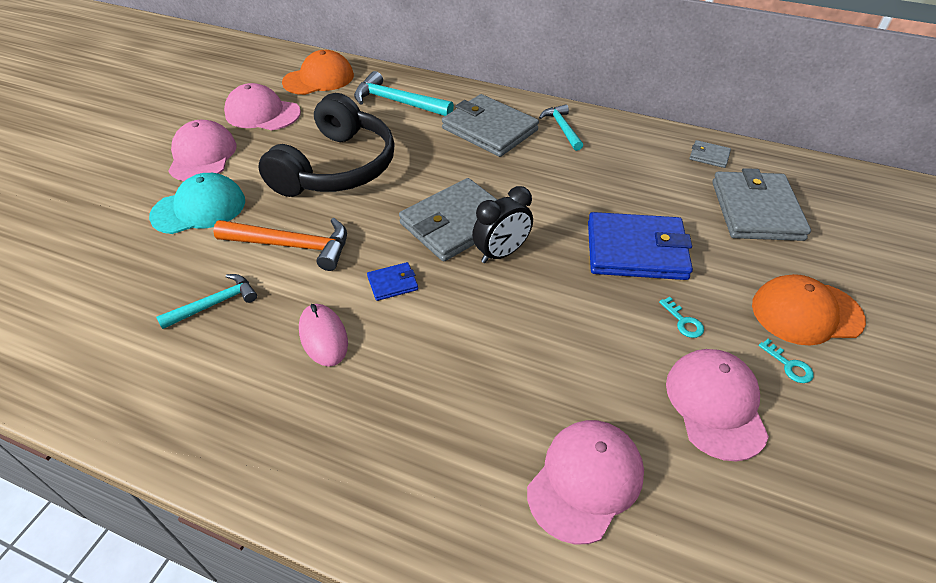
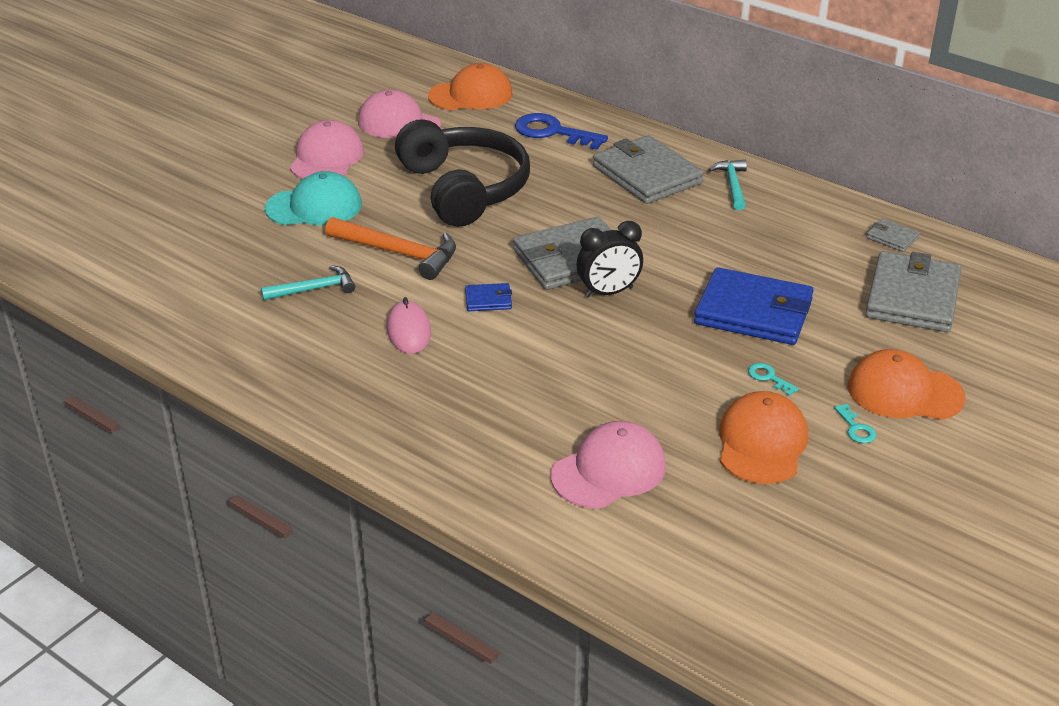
camera: 15 degrees right, 10 degrees down
(336, 167) = (464, 189): black headphones -> black headphones turned 60 degrees counterclockwise
(397, 102) = (552, 132): turquoise hammer -> blue key
(683, 321) = (768, 377): turquoise key -> turquoise key turned 150 degrees clockwise
(715, 404) = (762, 443): pink cap -> orange cap

